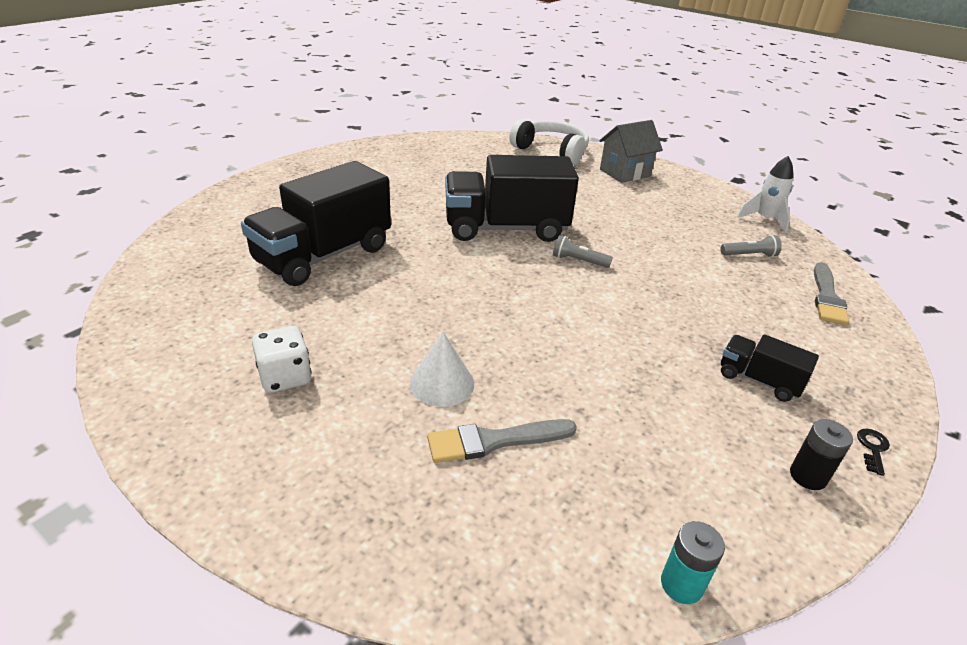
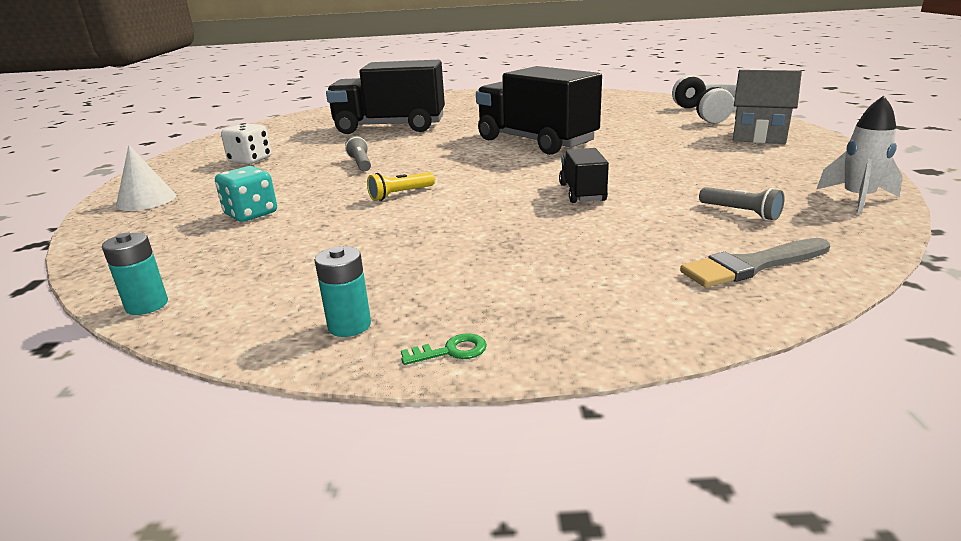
camera: 55 degrees right, 10 degrees down
(442, 383) = (296, 186): white cone -> white cone (146, 200)
(494, 441) = (251, 214): grey brush -> turquoise dice
(552, 341) = (400, 194): none -> yellow flashlight
(578, 261) = (541, 169): grey flashlight -> grey flashlight (360, 163)
(758, 380) = (483, 271): black truck -> black truck (582, 193)
(808, 476) = (349, 325): black battery -> turquoise battery
(872, 448) = (451, 351): black key -> green key

